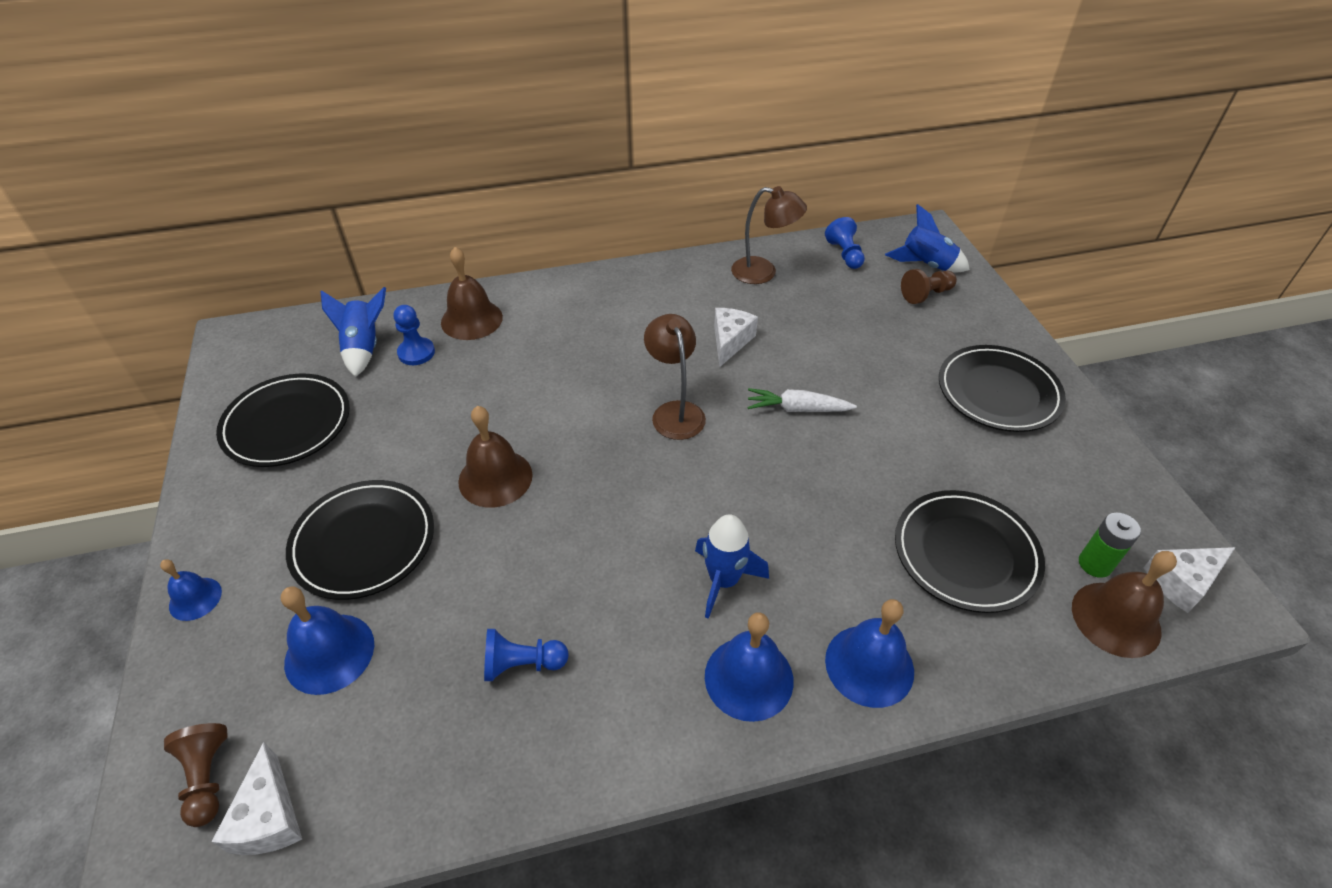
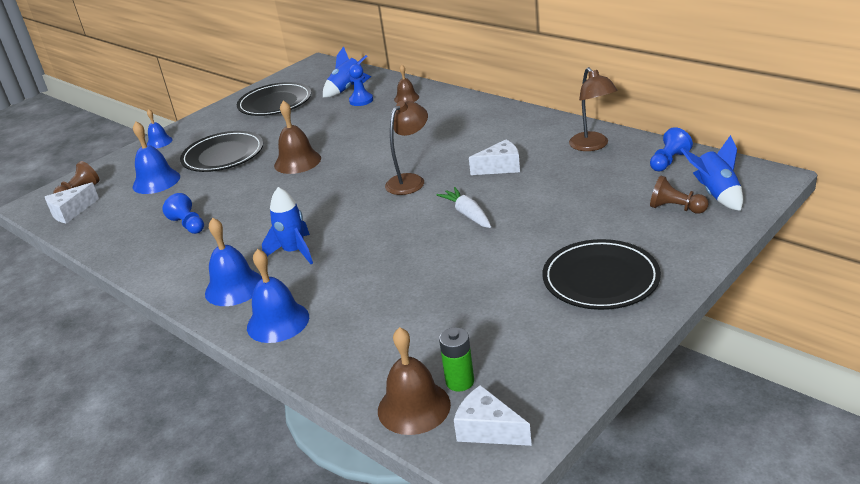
camera: 60 degrees right, 15 degrees down
(471, 319) = (406, 98): brown bell -> brown bell, size x0.60
(965, 553) = (407, 323): black plate -> none

